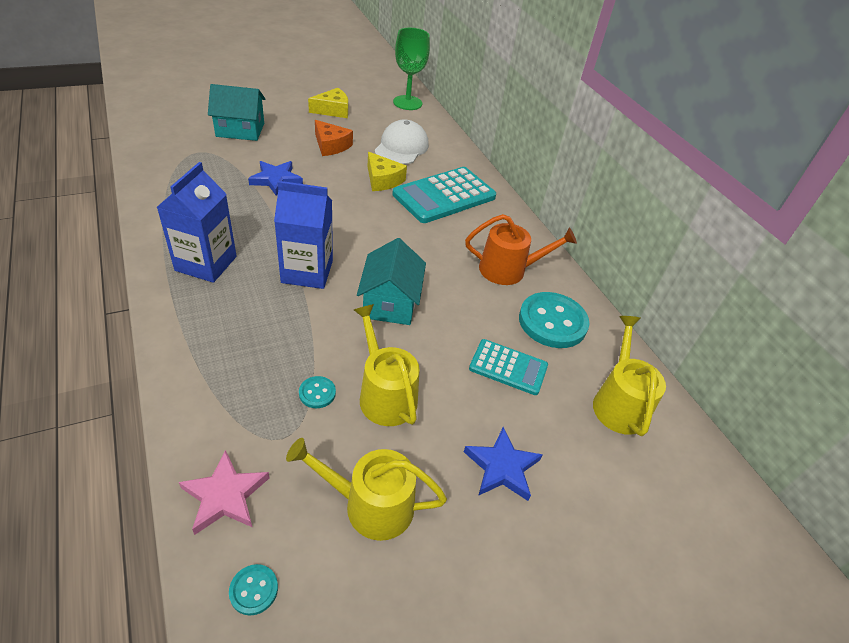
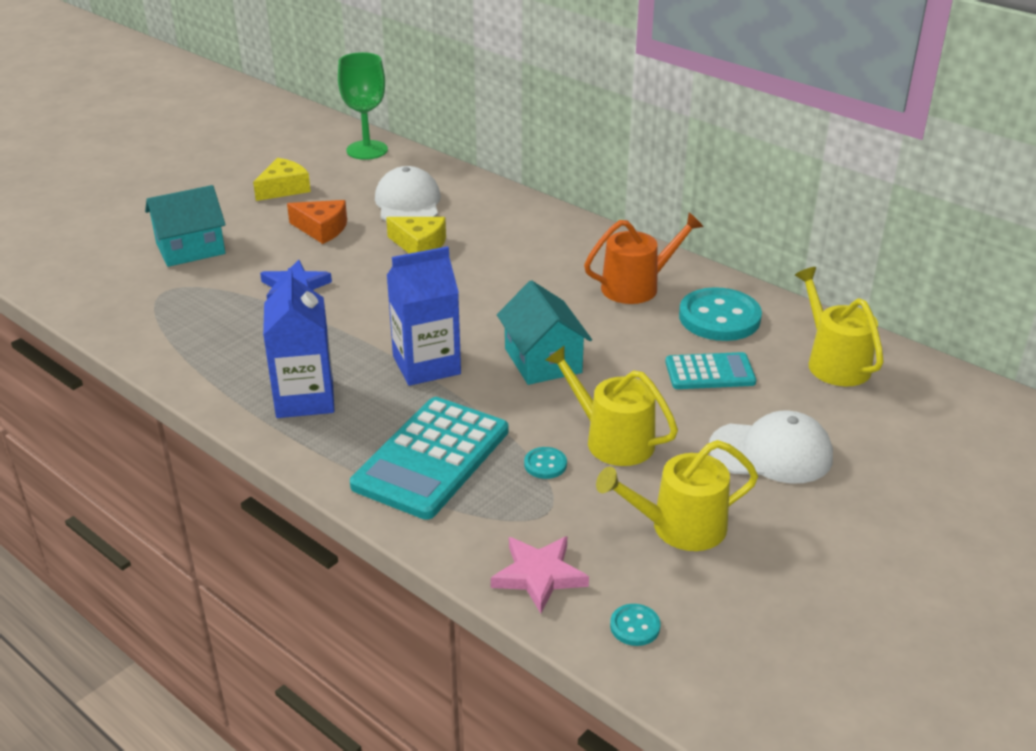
camera: 20 degrees left, 10 degrees down
(444, 196) = (505, 238): turquoise calculator -> turquoise calculator (431, 458)
(502, 467) = (771, 452): blue star -> white cap

